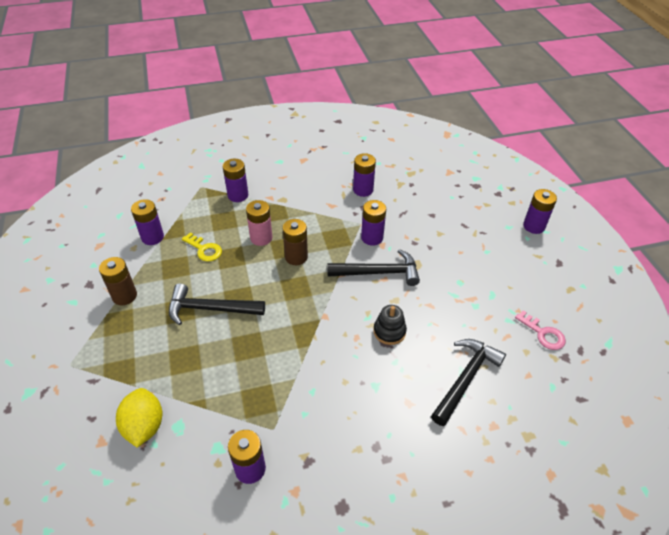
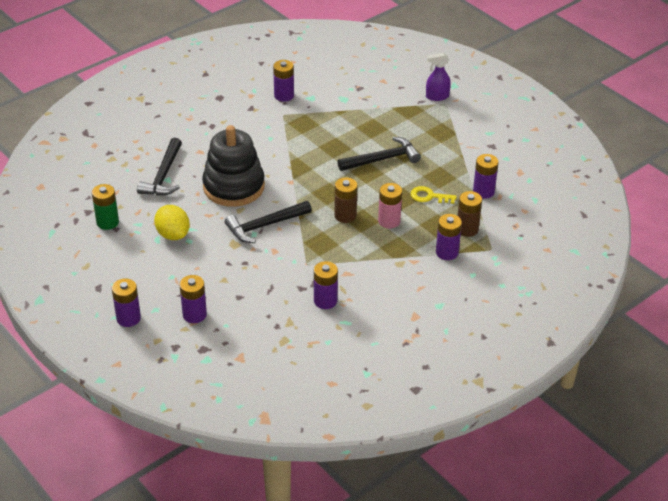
camera: 155 degrees right, 5 degrees down
(67, 380) = (437, 96): none -> purple spray bottle
(124, 296) = (456, 147): brown battery -> brown battery (467, 229)
(144, 426) = (364, 93): yellow lemon -> yellow lemon (173, 234)
(372, 237) = (287, 254): purple battery -> purple battery (194, 314)
(389, 331) = (234, 187): black stacking toy -> black stacking toy, size x2.23
(543, 334) = (107, 222): pink key -> green battery

